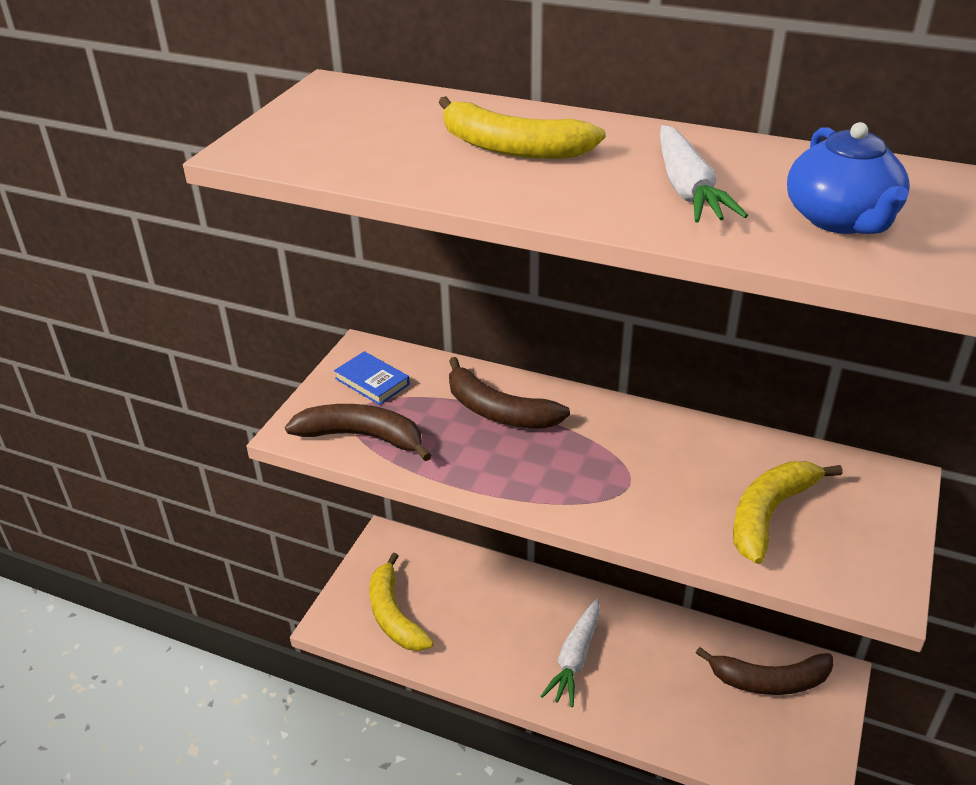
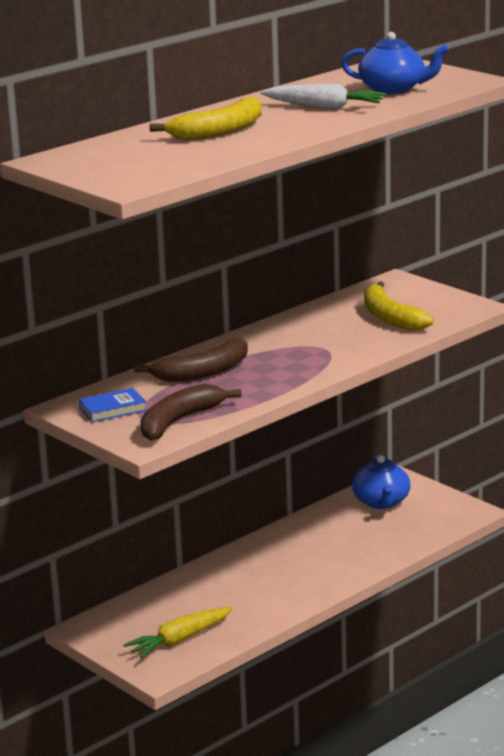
camera: 65 degrees left, 15 degrees down
(394, 615) = (179, 640): yellow banana -> yellow carrot
(575, 658) = (297, 569): white carrot -> none
(769, 681) = (381, 502): brown banana -> blue teapot

